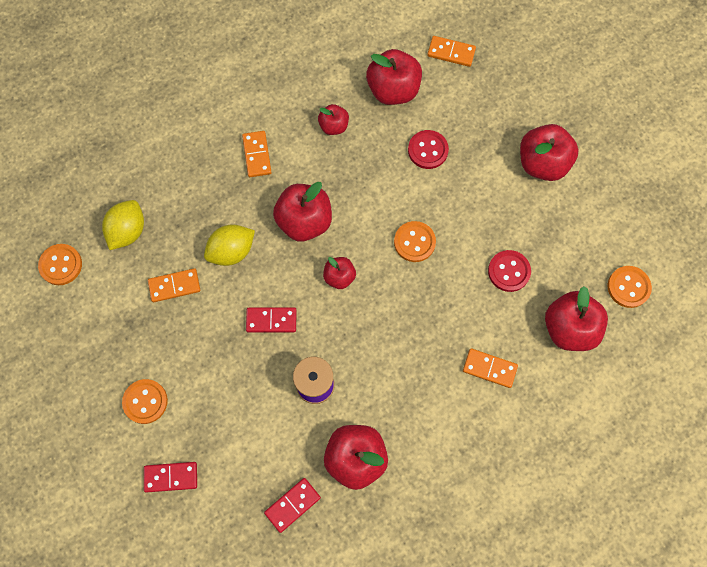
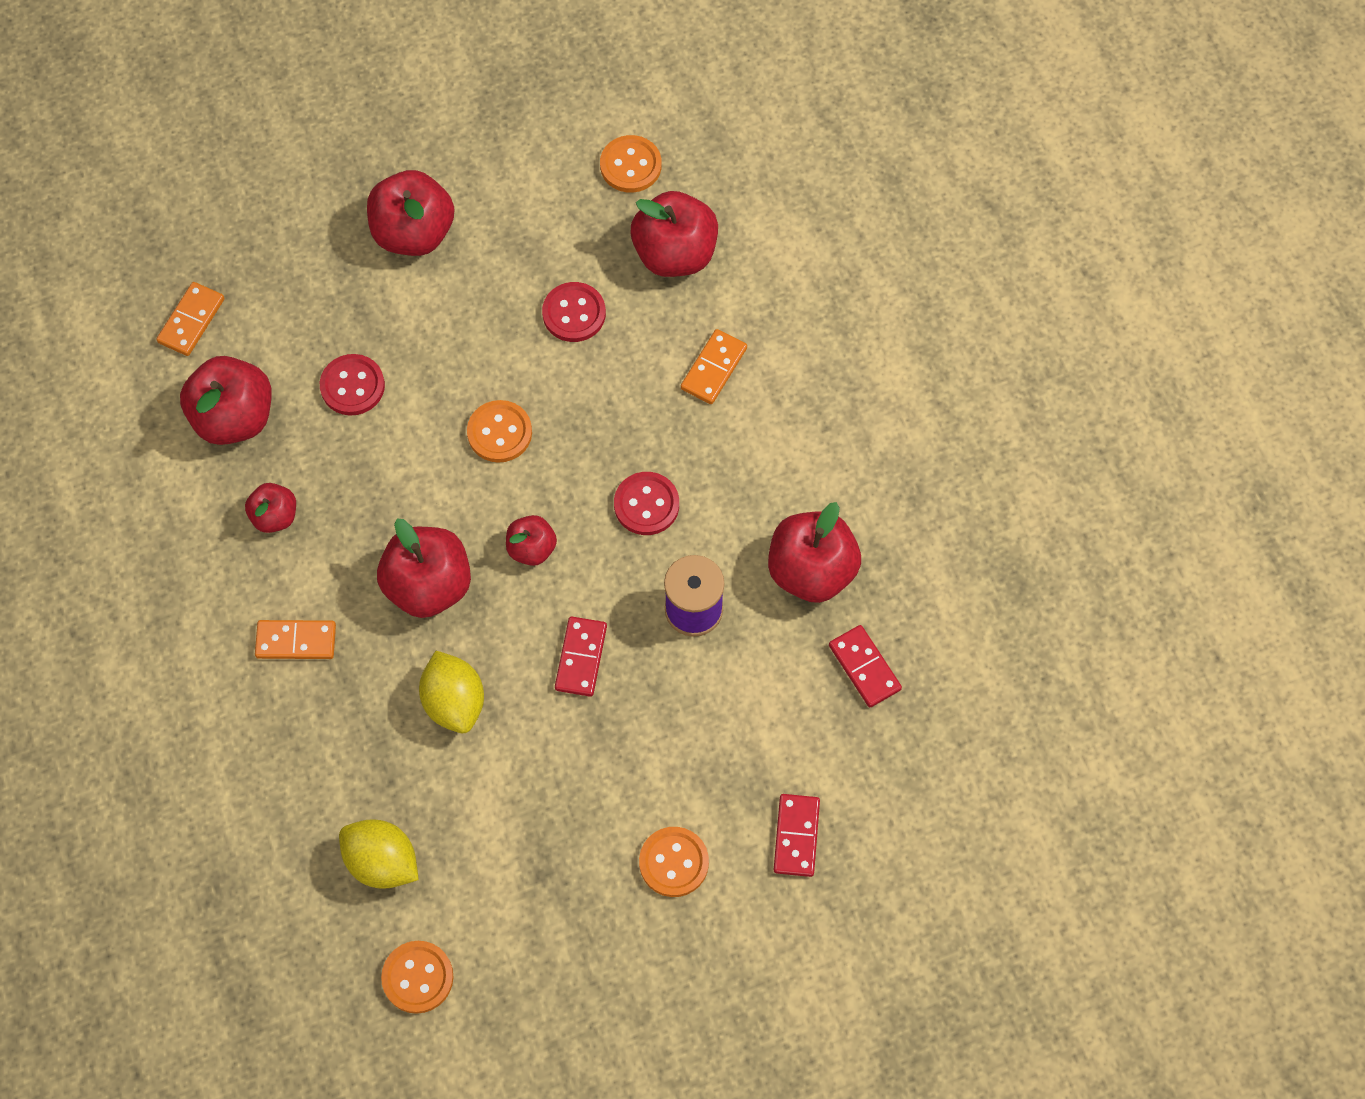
camera: 80 degrees left, 5 degrees down
(174, 286) = (494, 797): orange domino -> none
(382, 342) = (646, 504): none -> red button

